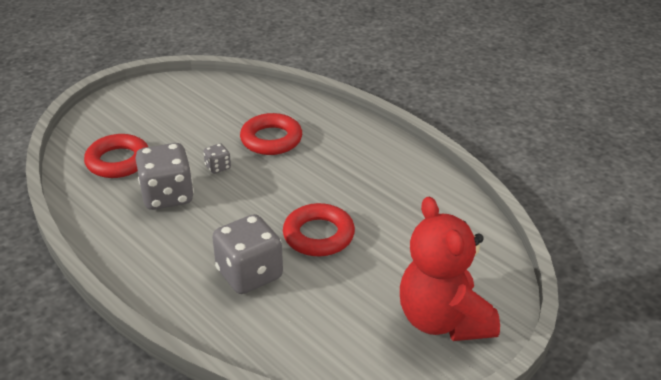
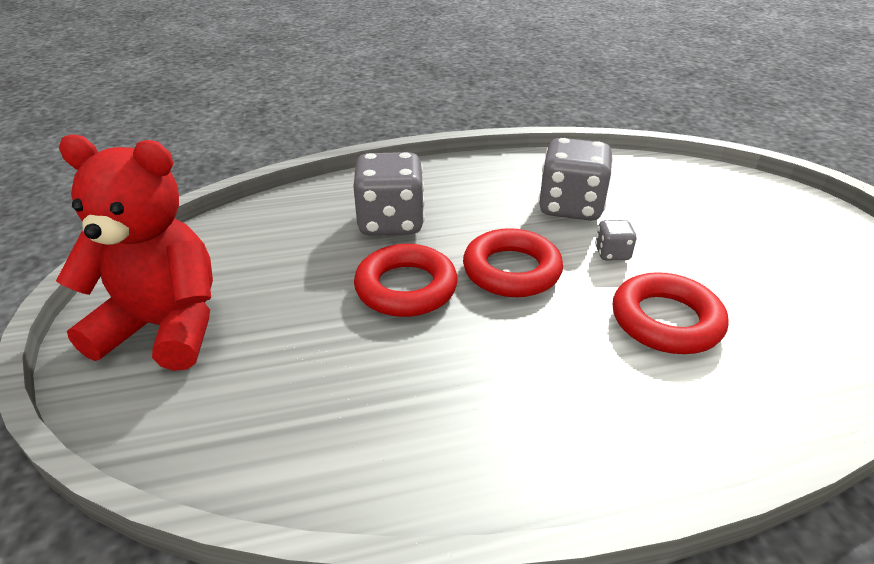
camera: 120 degrees right, 0 degrees up
(118, 161) = (663, 192): red ring -> red ring (511, 270)

